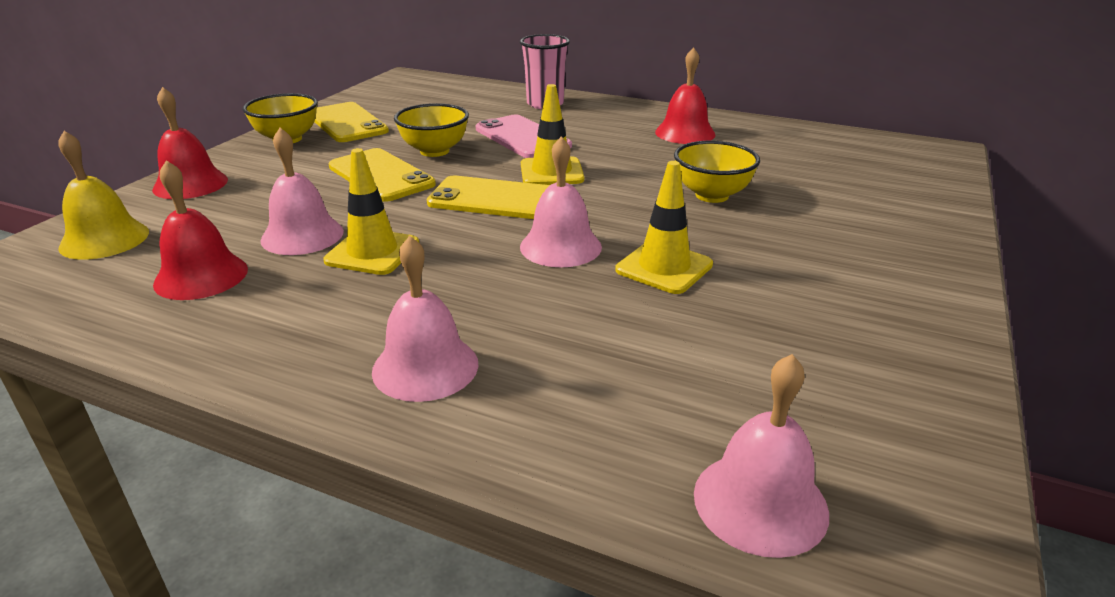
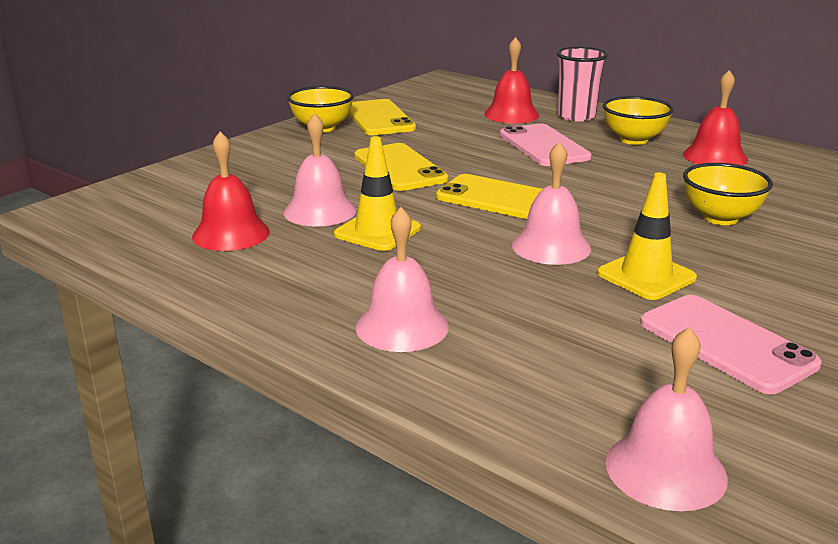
camera: 15 degrees right, 5 degrees down
(104, 239) = (158, 196): yellow bell -> none
(190, 184) = (232, 159): red bell -> red bell (511, 114)
(434, 151) = (455, 151): yellow bowl -> yellow bowl (634, 140)
(551, 172) = (563, 180): yellow traffic cone -> none
(765, 334) = (726, 343): none -> pink phone

